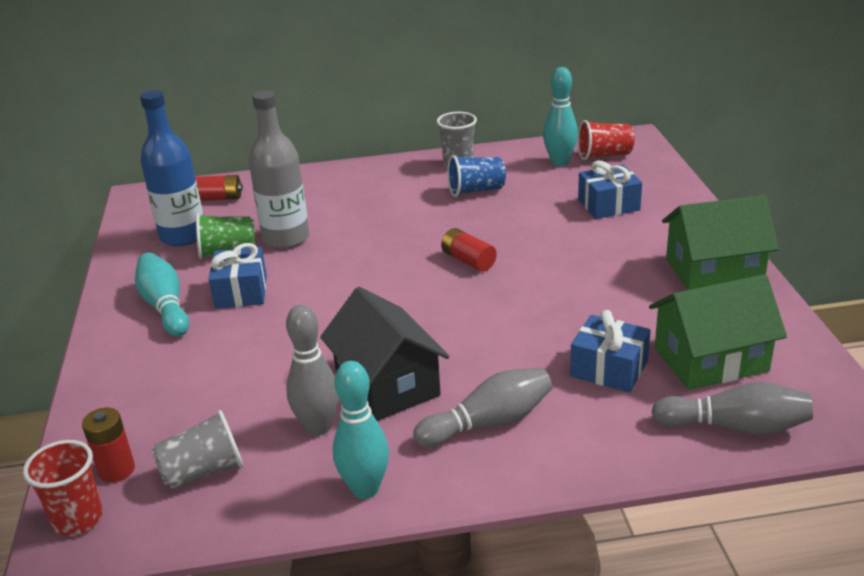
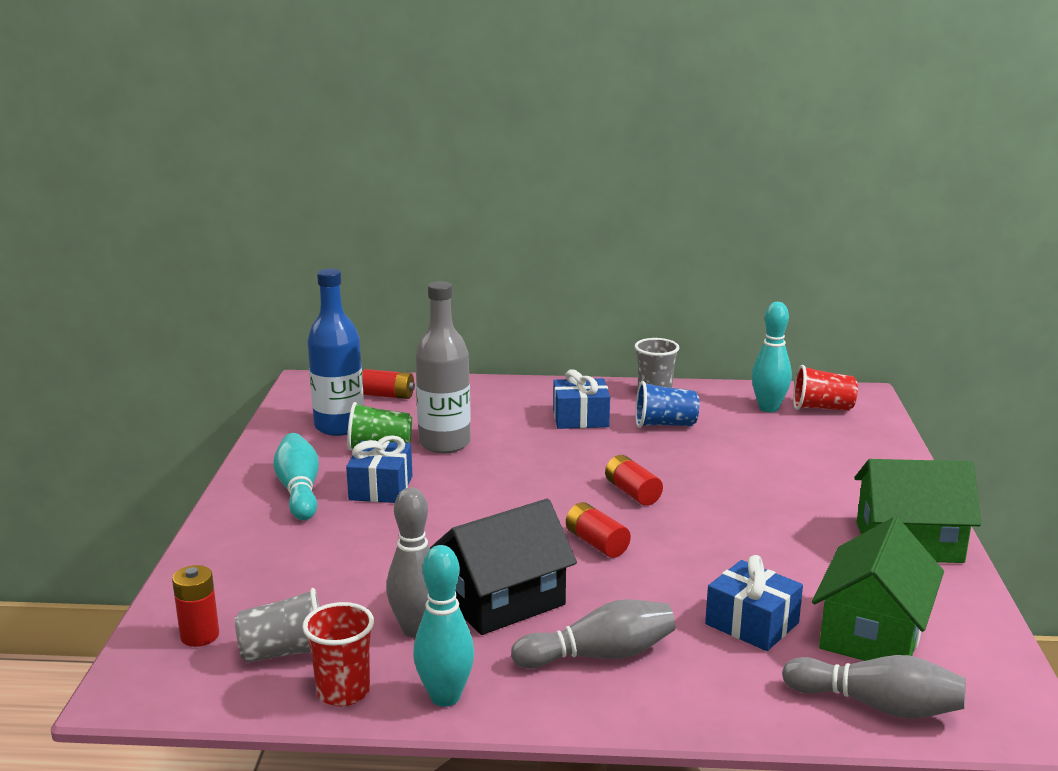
camera: 10 degrees right, 10 degrees down
(78, 519) = (147, 675): red cup -> red cup (343, 692)
(387, 384) = (502, 600): black house -> black house turned 75 degrees clockwise
(452, 315) = (596, 543): none -> red battery
(608, 205) = (809, 459): blue gift -> blue gift (580, 418)
(711, 359) = (873, 633): green house -> green house turned 60 degrees counterclockwise

